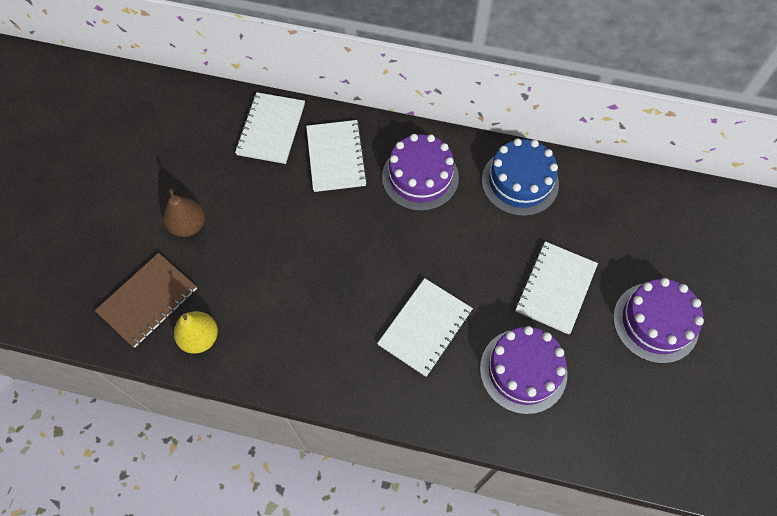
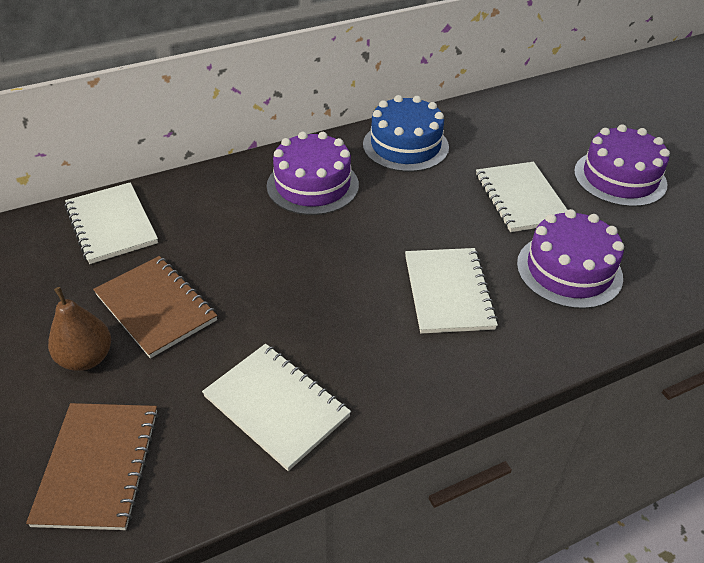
camera: 40 degrees left, 20 degrees down
(200, 338) = (210, 459): yellow pear -> none
(248, 214) = (156, 307): none -> brown notebook
(336, 157) = (210, 212): white notebook -> white notebook (276, 406)

